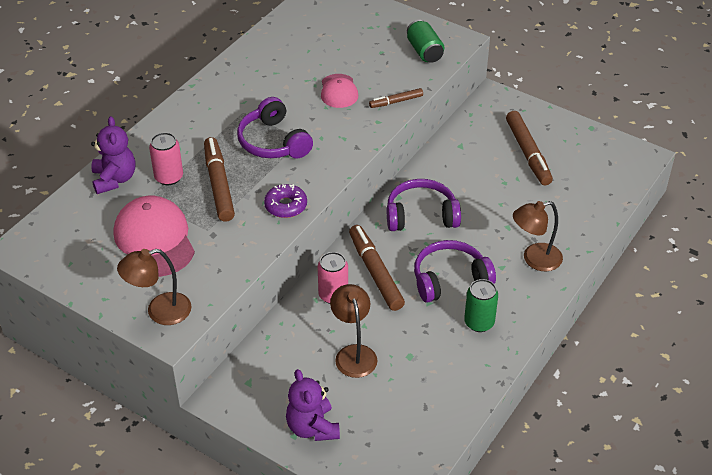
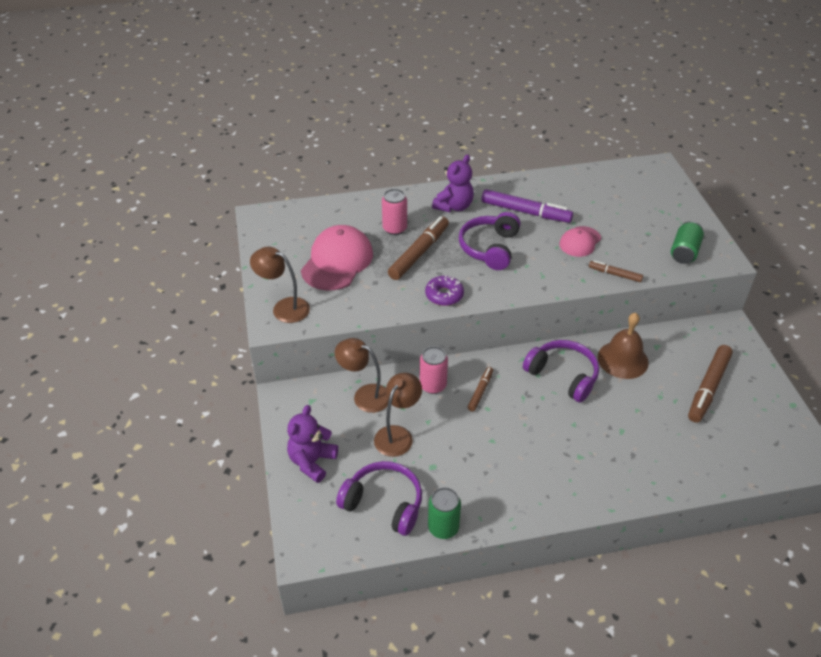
camera: 45 degrees right, 0 degrees up
(114, 179) = (361, 209): purple teddy bear -> purple teddy bear (454, 206)
(264, 92) = (525, 212): none -> purple marker
(375, 272) = (480, 391): brown marker -> brown marker, size x0.54
(449, 173) = (622, 359): none -> brown bell
(450, 279) = (528, 435): purple headphones -> purple headphones (384, 503)
(479, 322) = (511, 483): green can -> green can (443, 527)
(534, 259) = (614, 470): brown lamp -> brown lamp (365, 395)

